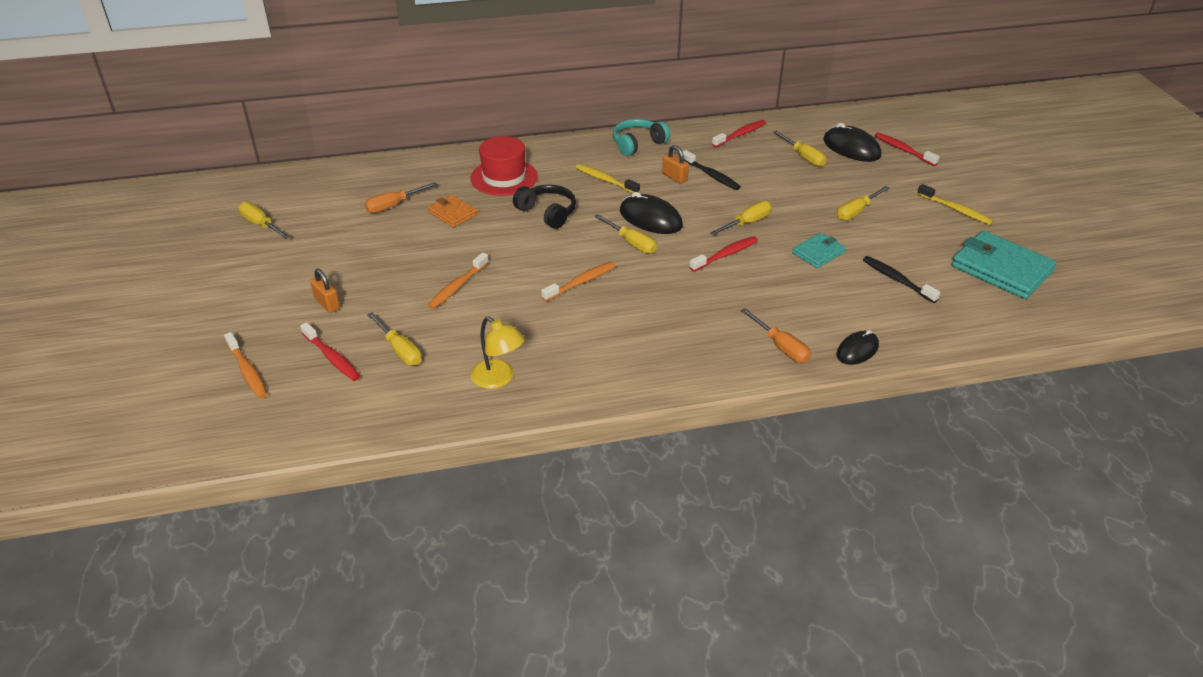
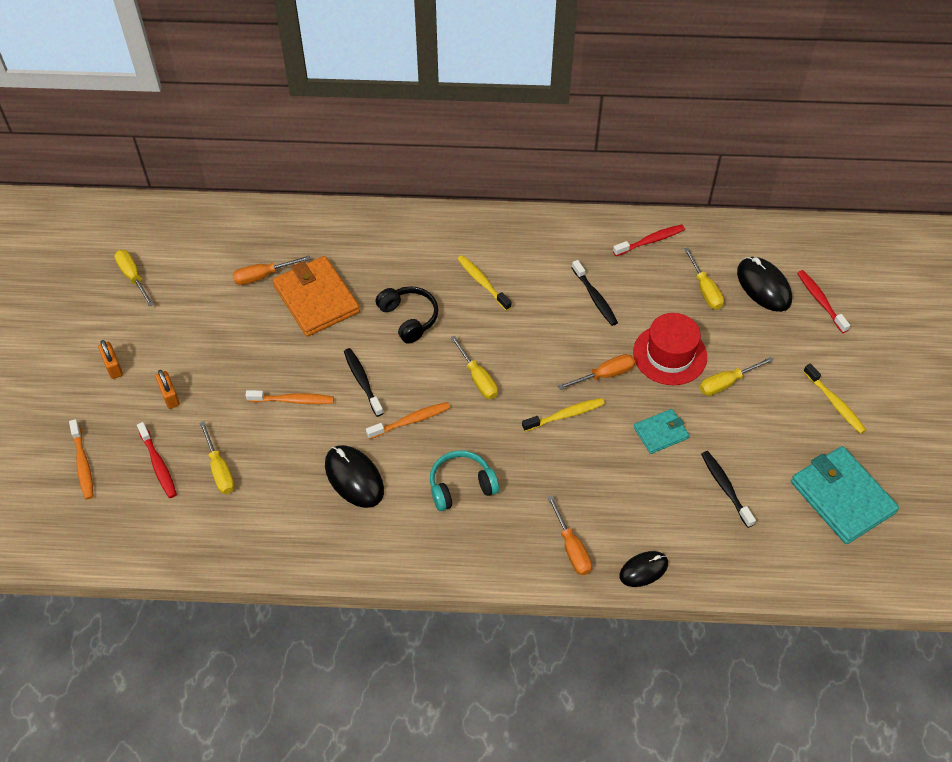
camera: 15 degrees right, 15 degrees up
(452, 213) = (316, 299): orange wallet -> orange wallet, size x1.84
(457, 286) = (293, 400): orange toothbrush -> orange toothbrush turned 135 degrees counterclockwise
(498, 379) = (297, 526): yellow lamp -> none
(504, 177) = (381, 257): red hat -> red hat (670, 354)
(521, 262) = (362, 381): none -> black toothbrush
(638, 144) = (535, 234): turquoise headphones -> turquoise headphones (461, 486)
(650, 218) = (509, 348): black mouse -> black mouse (354, 478)
(674, 177) = (555, 293): orange padlock -> orange padlock (113, 367)
(725, 255) = (565, 415): red toothbrush -> yellow toothbrush
(747, 223) = (605, 375): yellow screwdriver -> orange screwdriver

